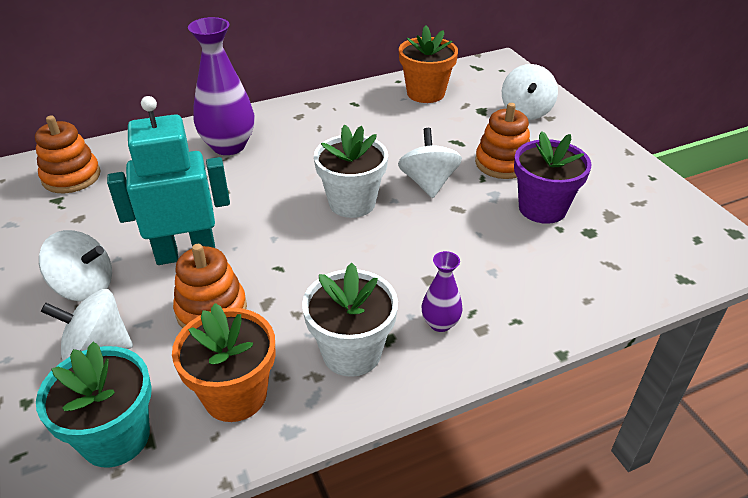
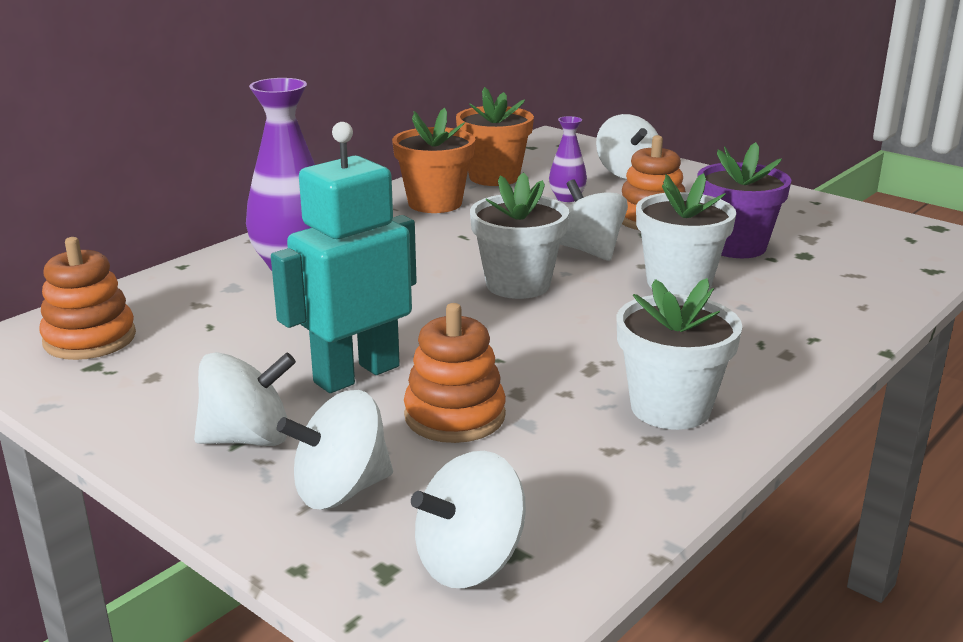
camera: 25 degrees left, 15 degrees down
(115, 437) = (470, 562): turquoise flower pot -> white spinning top
(235, 395) = (577, 480): orange flower pot -> orange flower pot (435, 203)
(440, 323) = (738, 360): purple vase -> purple vase (567, 198)
(465, 233) = (679, 283): none -> white flower pot

